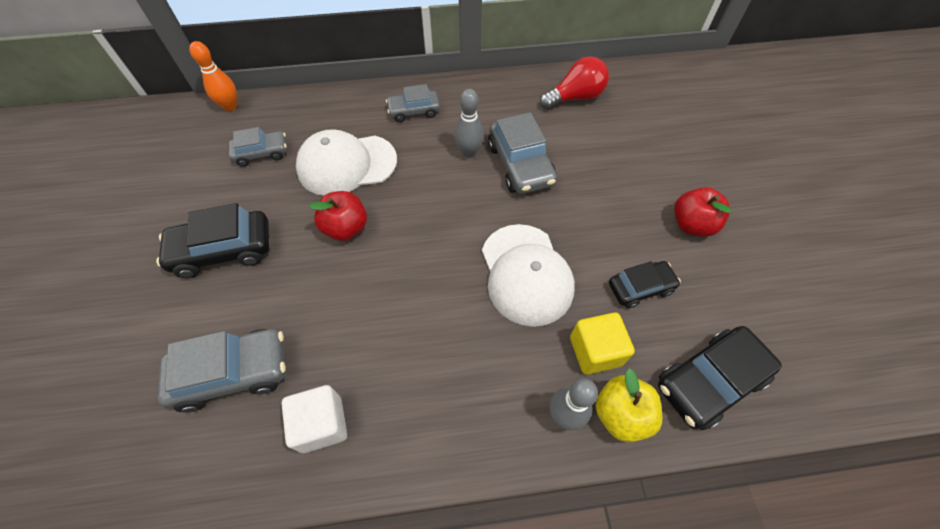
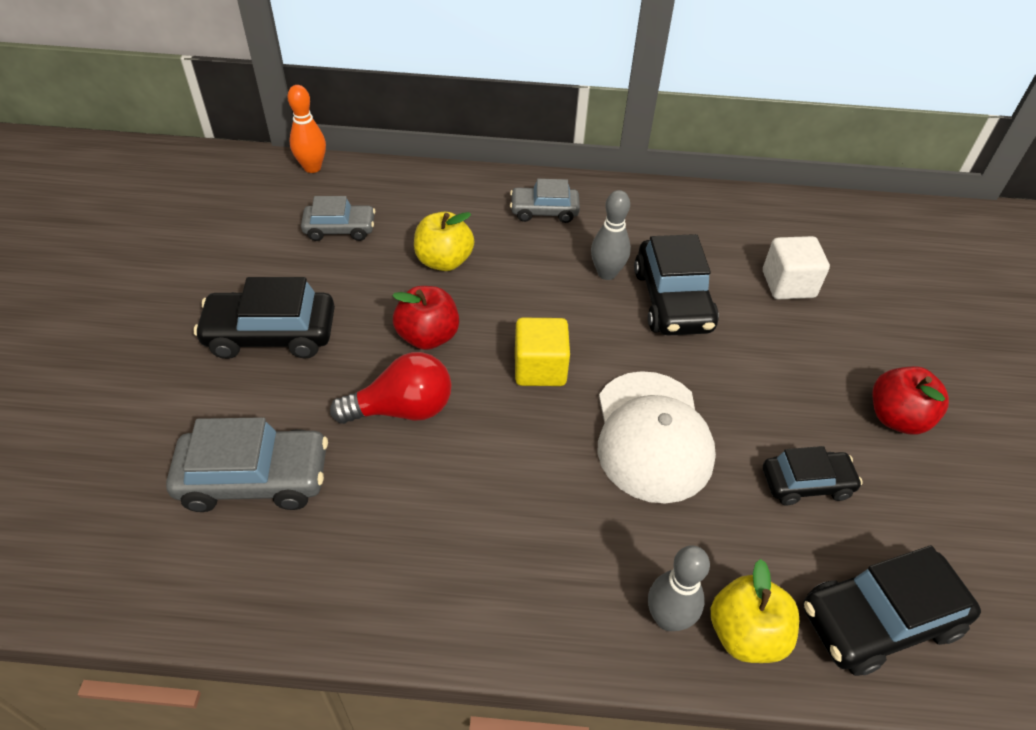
camera: 10 degrees right, 10 degrees down
(322, 424) = (351, 561): white cube -> white cube (788, 284)
(346, 165) = (444, 261): white cap -> yellow apple
(520, 164) = (672, 300): grey car -> black car
(575, 97) = (765, 229): red light bulb -> red light bulb (402, 409)
(595, 351) = (726, 549): yellow cube -> yellow cube (540, 368)

